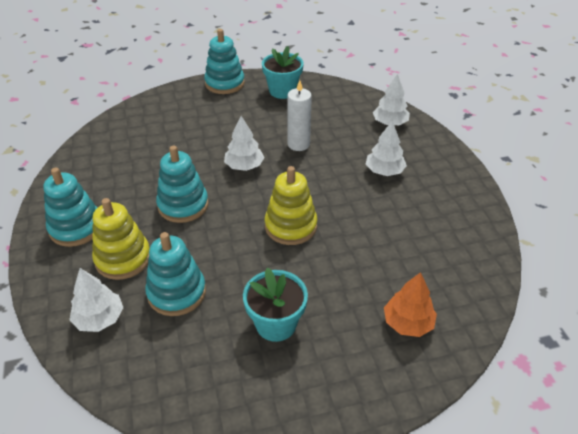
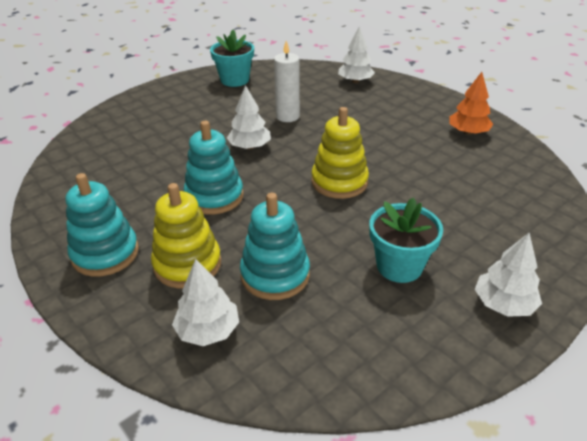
camera: 25 degrees left, 5 degrees down
(225, 83) = (170, 87): turquoise stacking toy -> none
(384, 171) = (383, 117): white tree -> white tree (503, 304)
(408, 323) = (512, 223): orange tree -> orange tree (468, 132)

